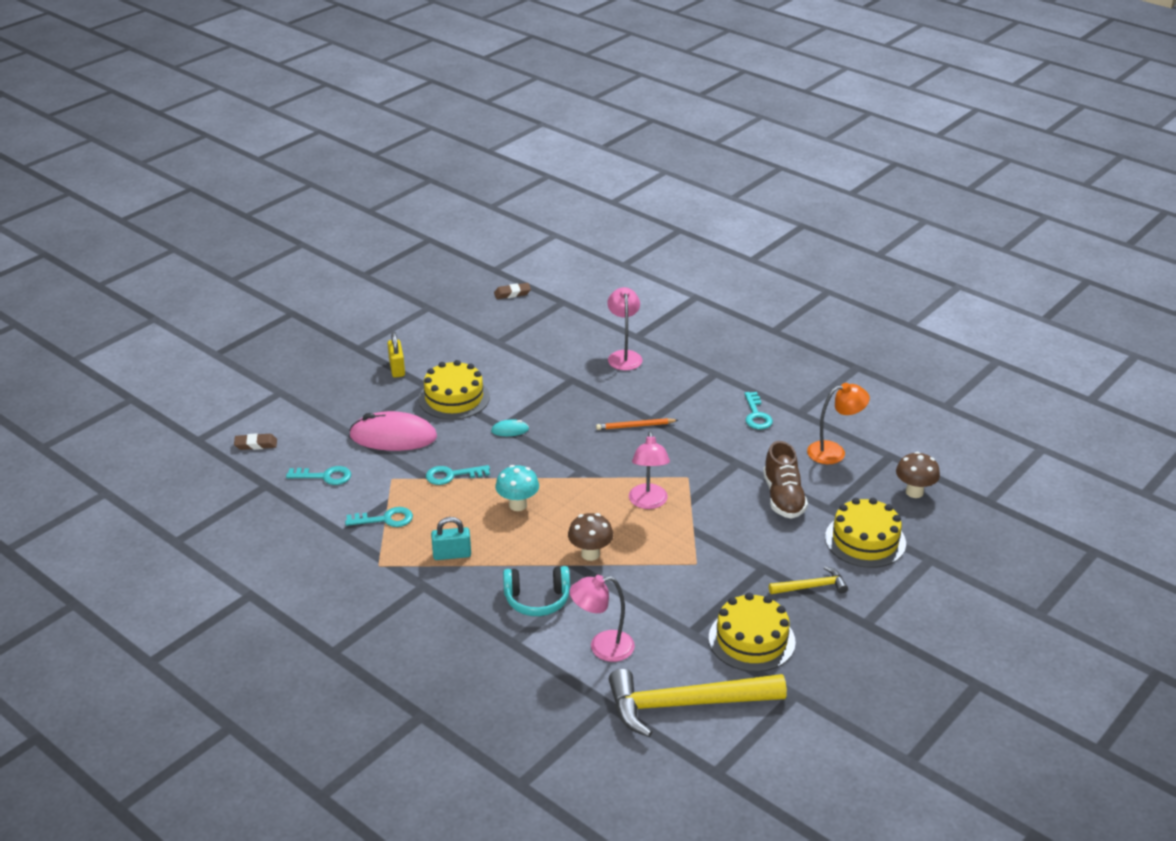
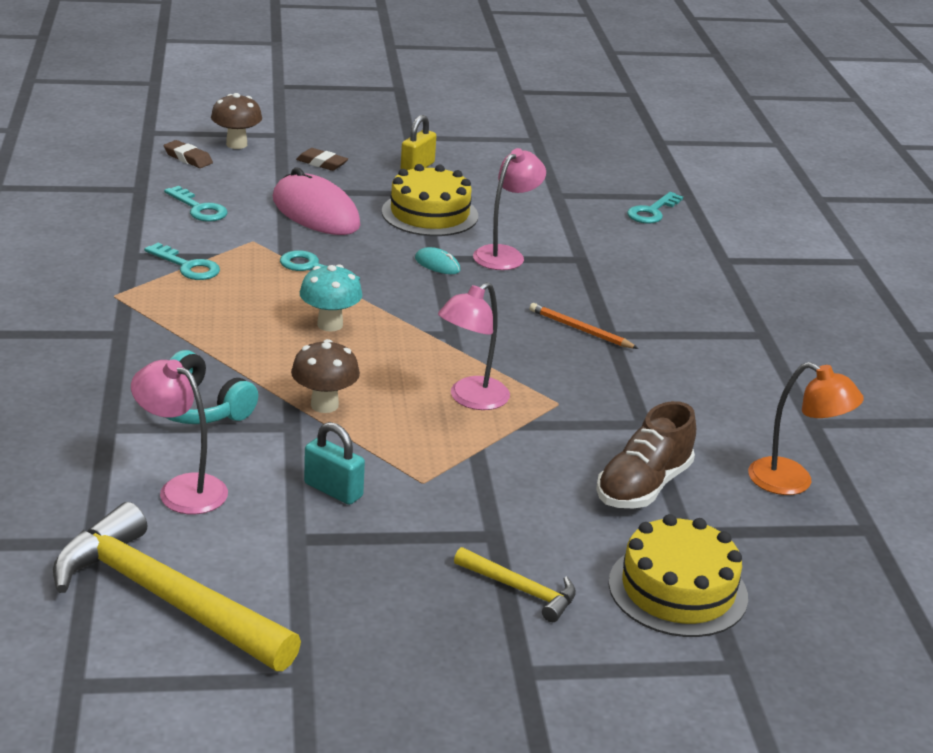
camera: 40 degrees right, 5 degrees down
(452, 555) = (192, 326): turquoise padlock -> turquoise padlock (333, 490)
(512, 293) = (644, 167): brown eraser -> brown eraser (322, 163)
(624, 356) = (677, 268): pink lamp -> pink lamp (505, 254)
(751, 640) = (352, 591): yellow cake -> none
(756, 415) = (749, 395): turquoise key -> turquoise key (652, 212)
(914, 492) = (839, 584): brown mushroom -> brown mushroom (236, 144)

